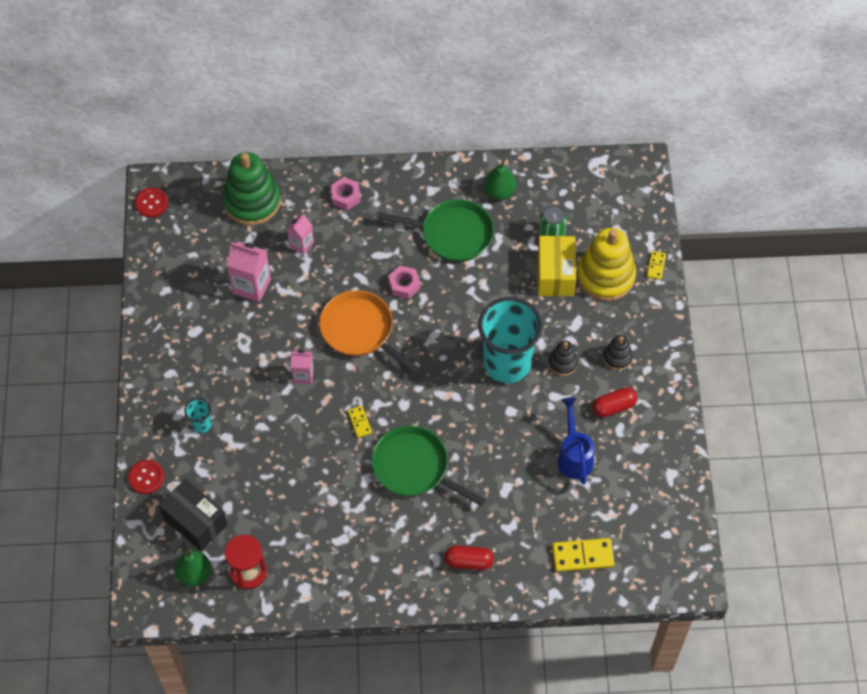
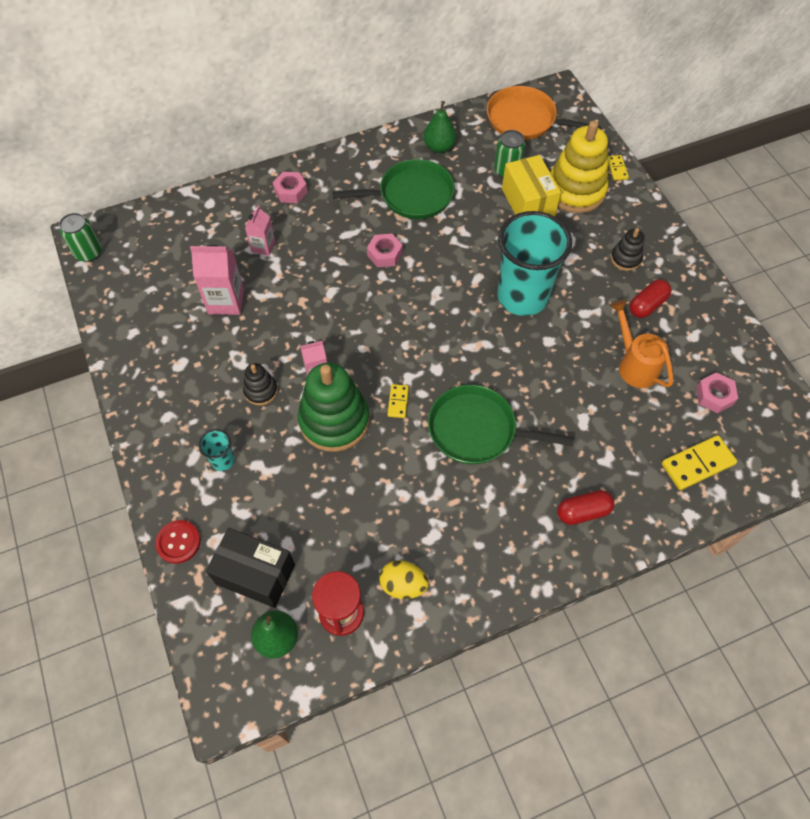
camera: 20 degrees left, 0 degrees up
(151, 203) = (88, 252): red button -> green can
(252, 202) = (196, 222): green stacking toy -> green stacking toy (334, 420)
(303, 568) = (403, 585): none -> yellow egg
(360, 330) = (358, 310): orange pan -> orange pan (525, 120)
(360, 422) = (398, 402): yellow domino -> yellow domino turned 45 degrees clockwise
(562, 363) = (576, 279): black stacking toy -> black stacking toy (261, 391)
(574, 456) = (634, 365): blue watering can -> orange watering can
(628, 505) = (714, 396): none -> pink nut

